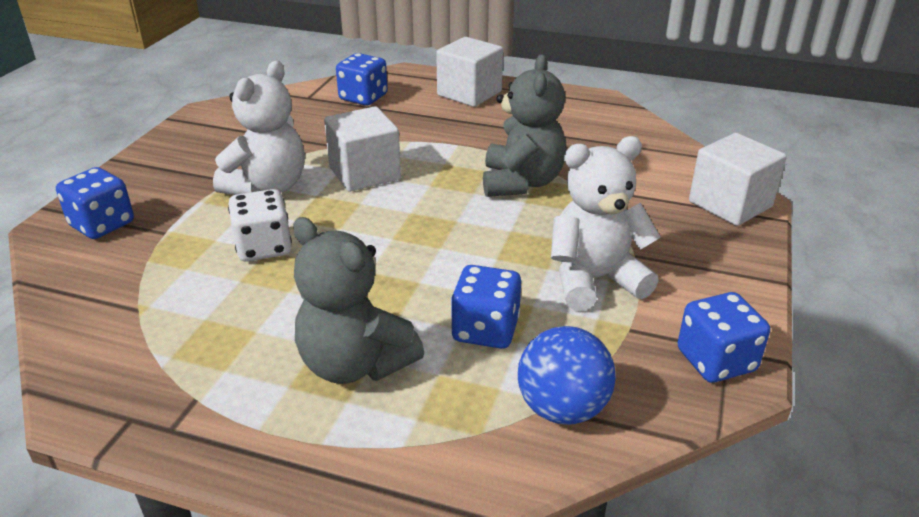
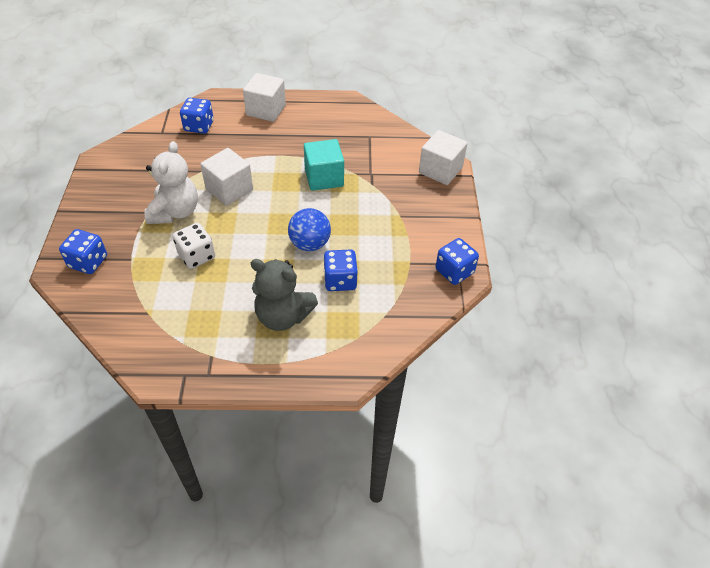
camera: 20 degrees left, 15 degrees up
(521, 182) = (324, 178): grey teddy bear -> turquoise cube
(562, 408) = (391, 315): blue ball -> blue ball (310, 244)
(594, 280) = (384, 237): white teddy bear -> none

